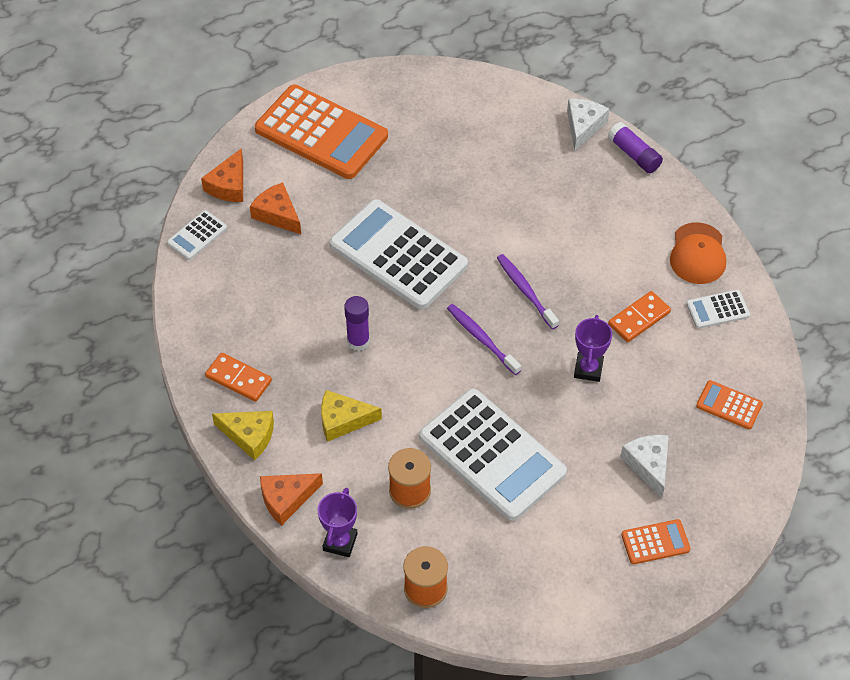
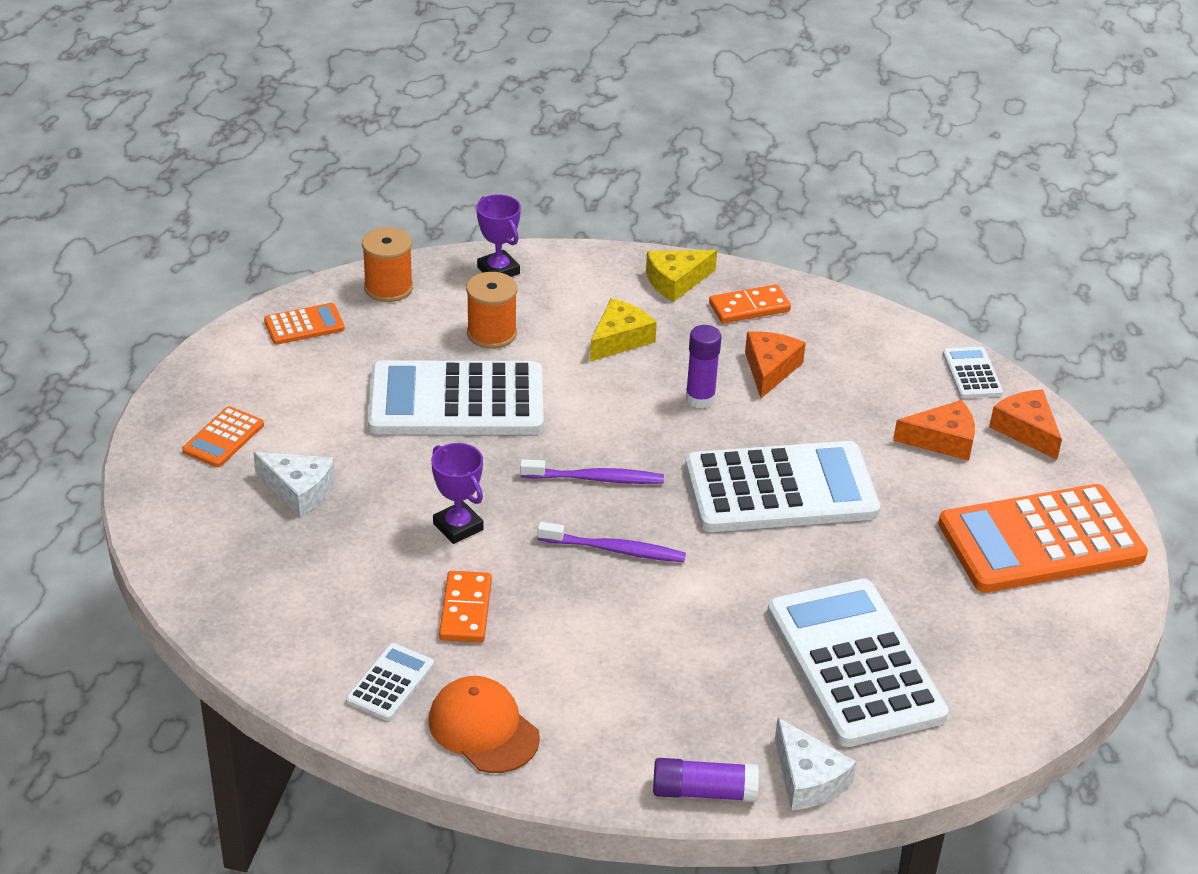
camera: 130 degrees right, 15 degrees down
(286, 499) = (581, 267): orange cheese -> orange cheese (770, 369)
(493, 152) = (854, 663): none -> white calculator
(729, 405) = (273, 596): orange calculator -> orange calculator (304, 325)

